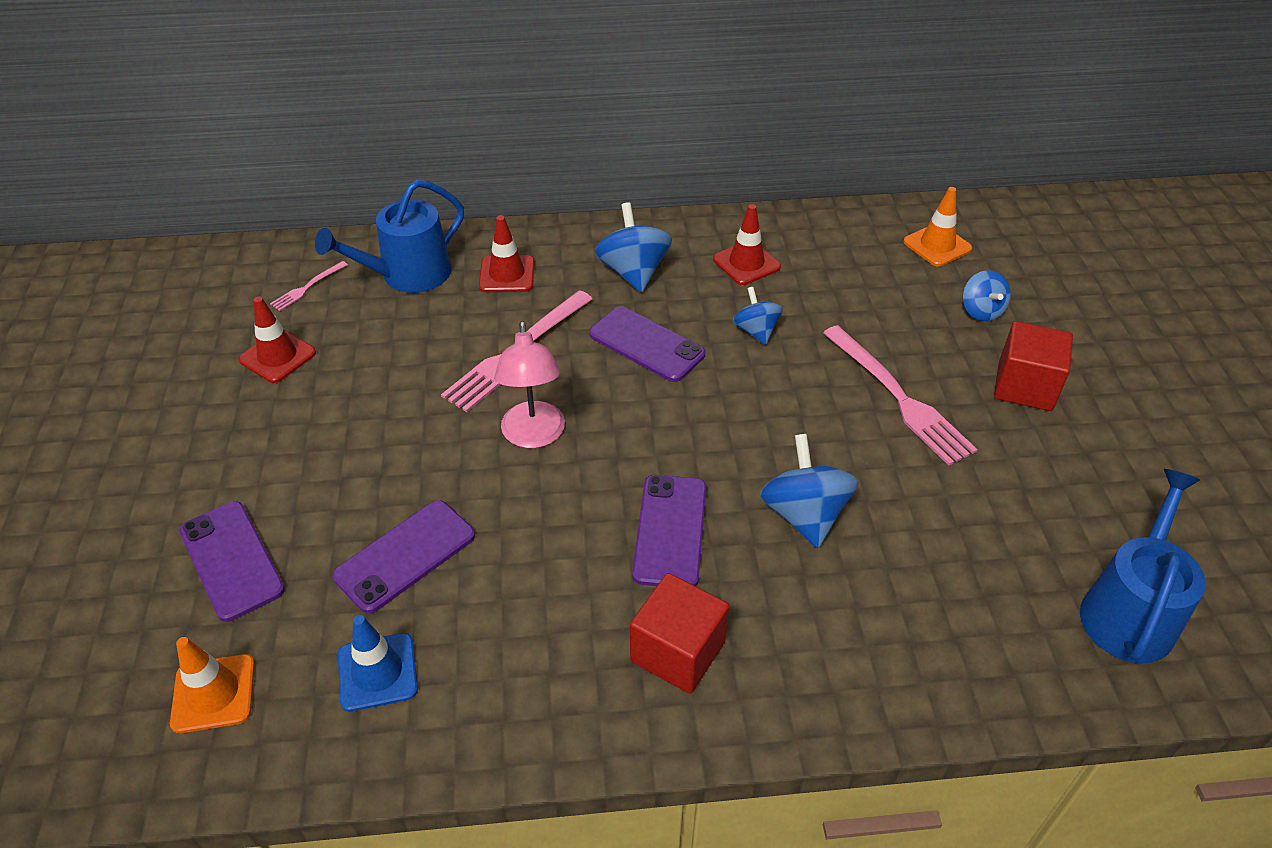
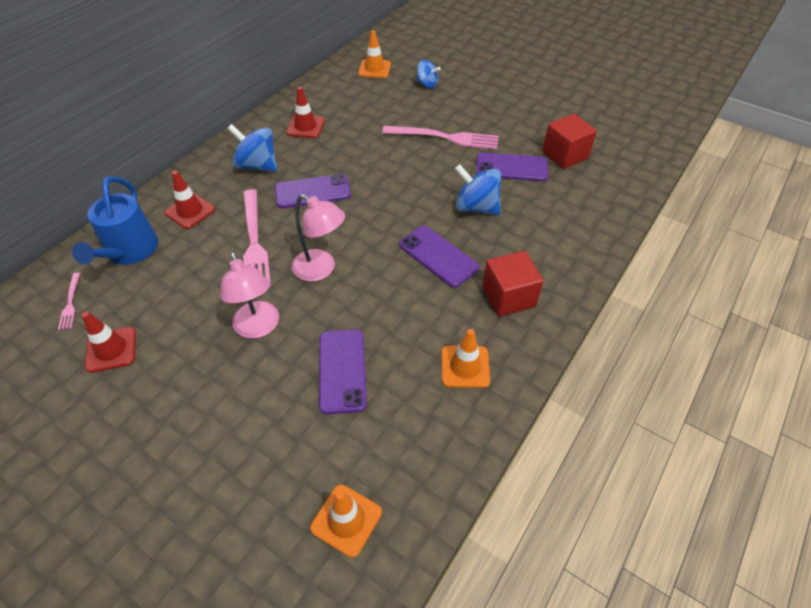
camera: 50 degrees left, 5 degrees up
(232, 560) = (254, 460): purple phone -> purple phone (511, 167)
(377, 672) = (408, 426): blue traffic cone -> none
(401, 443) = (258, 328): none -> pink lamp
(514, 675) = (465, 367): none -> orange traffic cone
(756, 331) = (352, 152): blue spinning top -> none
(1024, 386) = (480, 102): red cube -> red cube (565, 155)
(1129, 611) = (613, 154): blue watering can -> none

